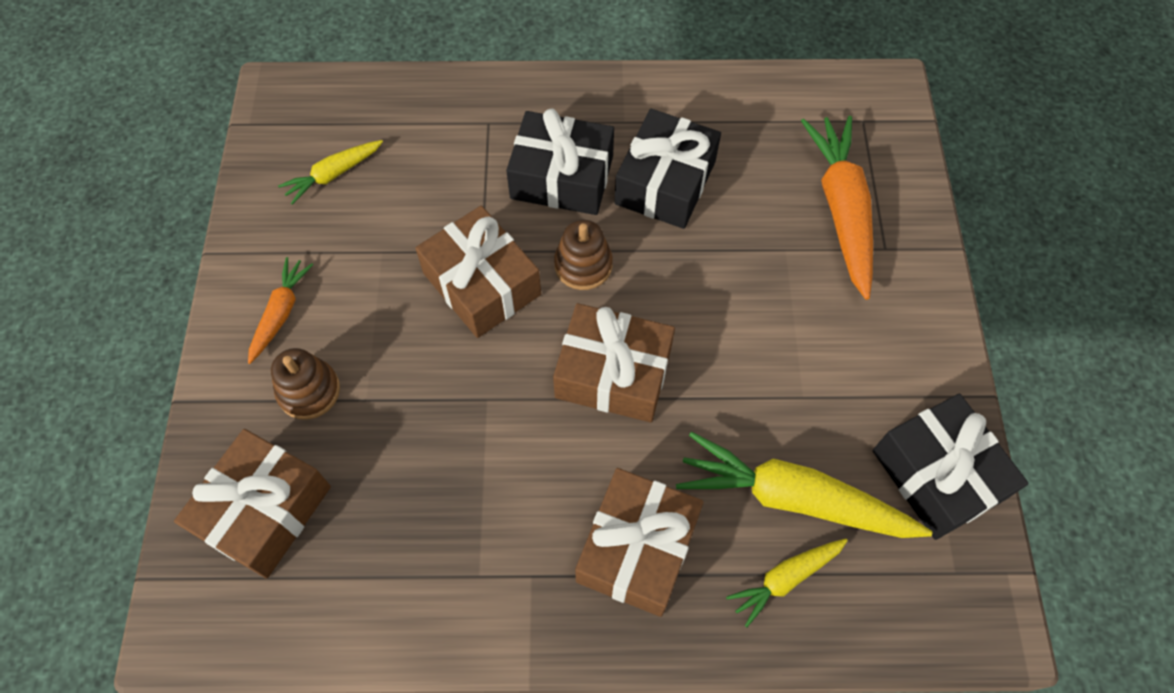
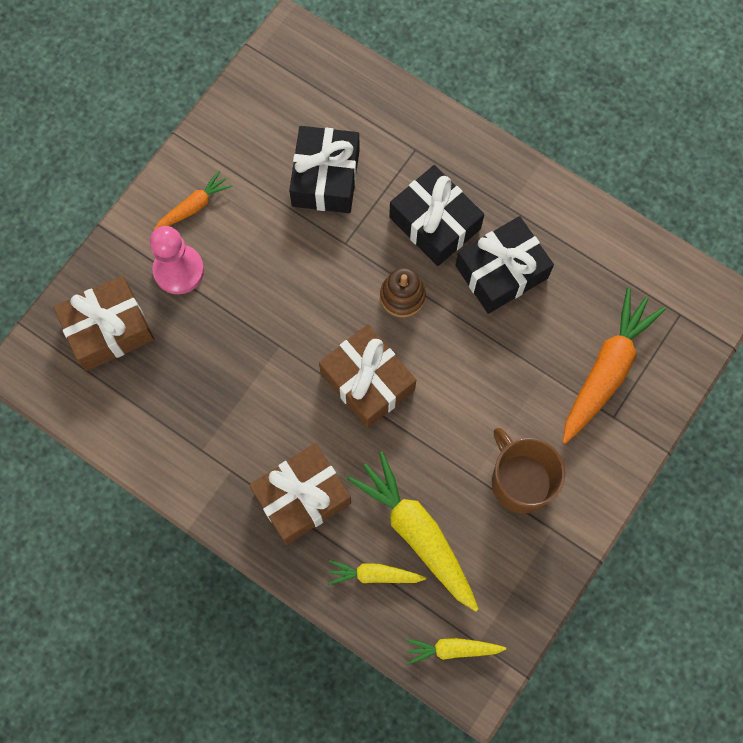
camera: 35 degrees right, 10 degrees up
(309, 391) = (179, 270): brown stacking toy -> pink pawn
(333, 175) = (287, 126): yellow carrot -> yellow carrot (452, 649)
(481, 284) = (329, 267): brown gift -> none
(852, 370) = (520, 481): none -> brown mug
(937, 474) = (518, 581): black gift -> black gift (326, 178)

